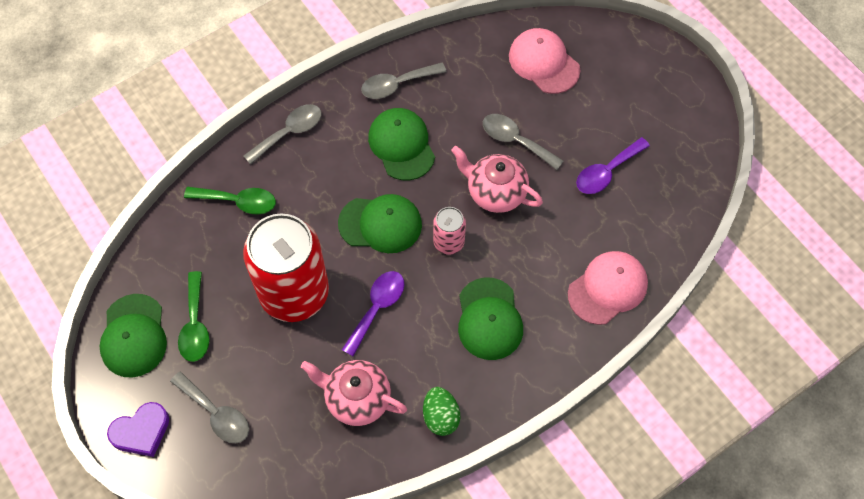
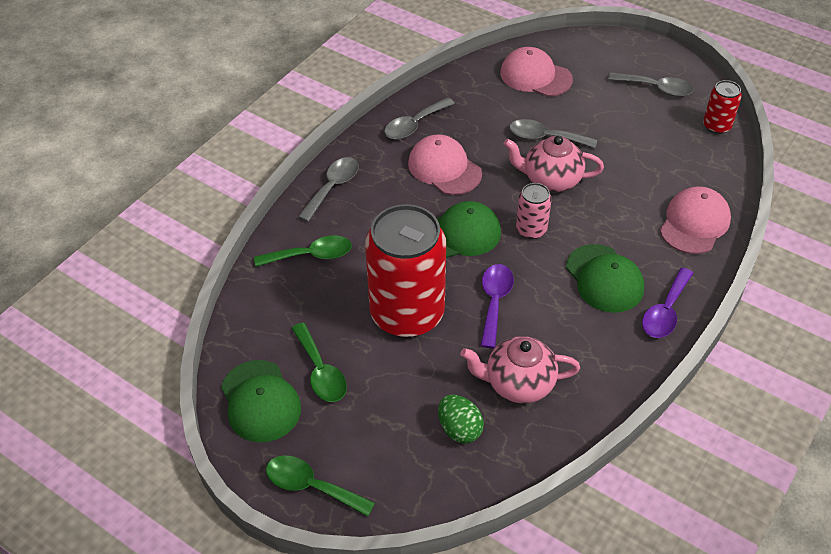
camera: 20 degrees left, 15 degrees down
(141, 431) = (311, 486): purple heart -> green spoon
(216, 413) = (383, 443): grey spoon -> grey spoon (656, 88)
(401, 145) = (444, 168): green cap -> pink cap
(440, 416) = (607, 372): green egg -> green egg (459, 429)
(606, 172) = (638, 138): purple spoon -> purple spoon (665, 311)
(694, 183) = (716, 126): none -> red can

